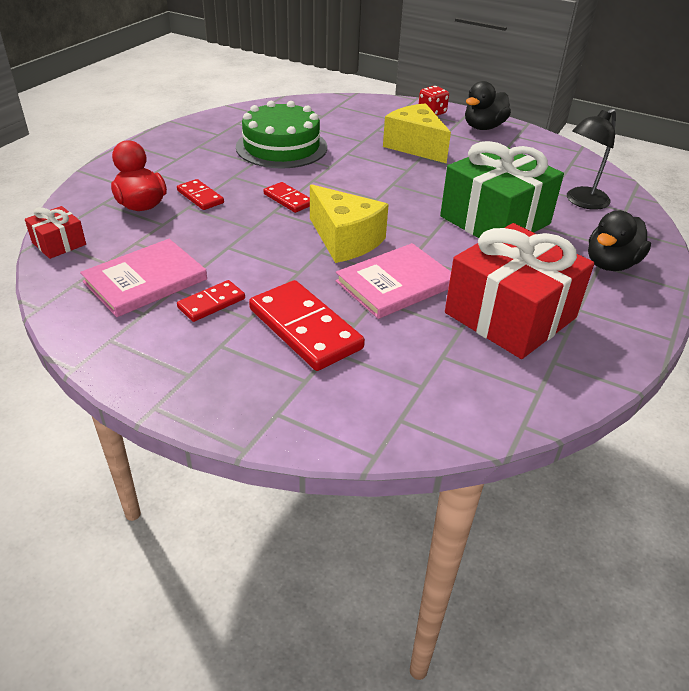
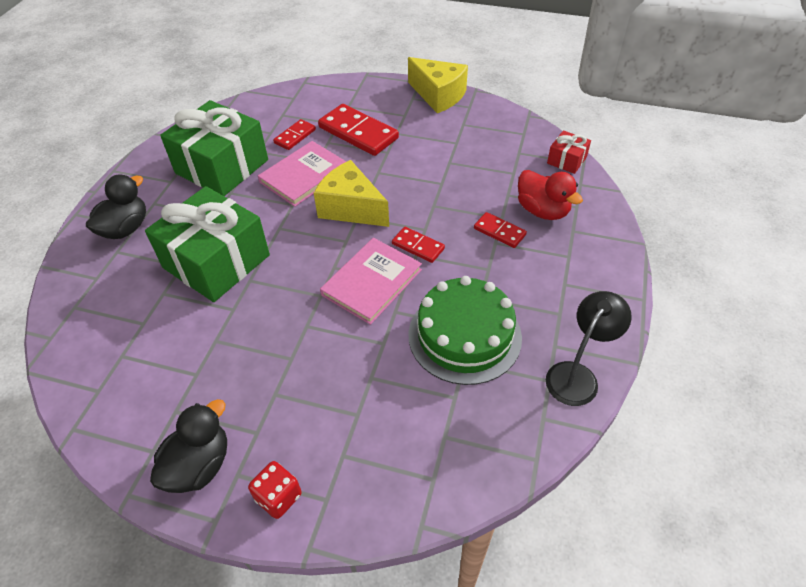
camera: 170 degrees right, 10 degrees up
(145, 280) = (480, 144): pink book -> pink book (372, 282)
(211, 303) = (425, 137): red domino -> red domino (295, 136)
(415, 146) = (300, 380): yellow cheese -> yellow cheese (438, 95)
(510, 315) = (222, 167): red gift -> green gift
(581, 202) = (116, 311): black lamp -> black lamp (577, 375)

